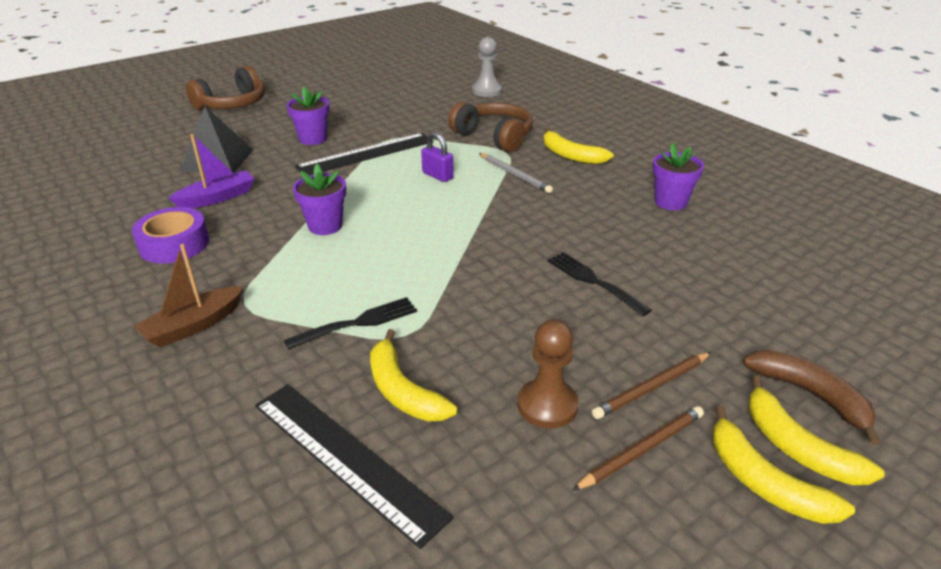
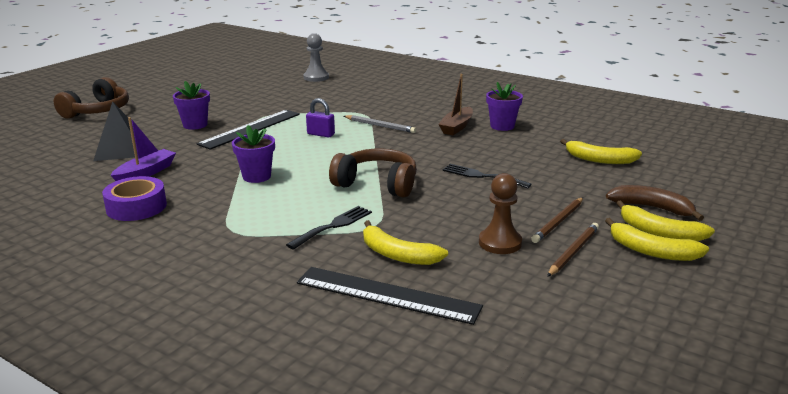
camera: 20 degrees left, 10 degrees down
(193, 325) = (203, 250): brown boat -> brown boat (457, 127)
(494, 137) = (345, 105): brown headphones -> brown headphones (377, 184)
(570, 155) = (412, 109): yellow banana -> yellow banana (599, 160)

